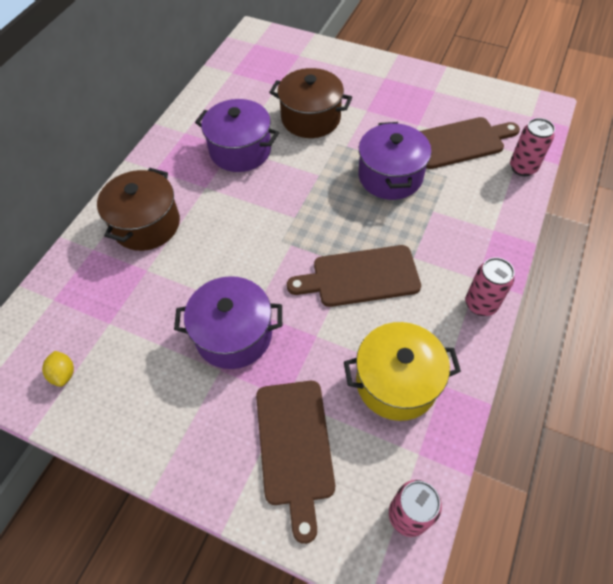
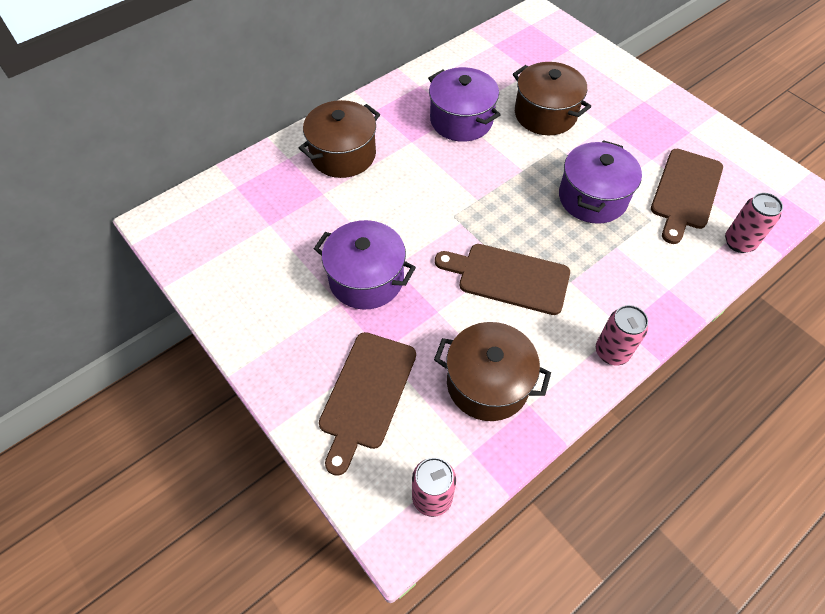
camera: 25 degrees right, 0 degrees up
(63, 374) = (214, 250): yellow lemon -> none
(396, 382) = (487, 383): yellow pot -> brown pot
(460, 142) = (685, 192): brown cutting board -> brown cutting board turned 105 degrees clockwise

